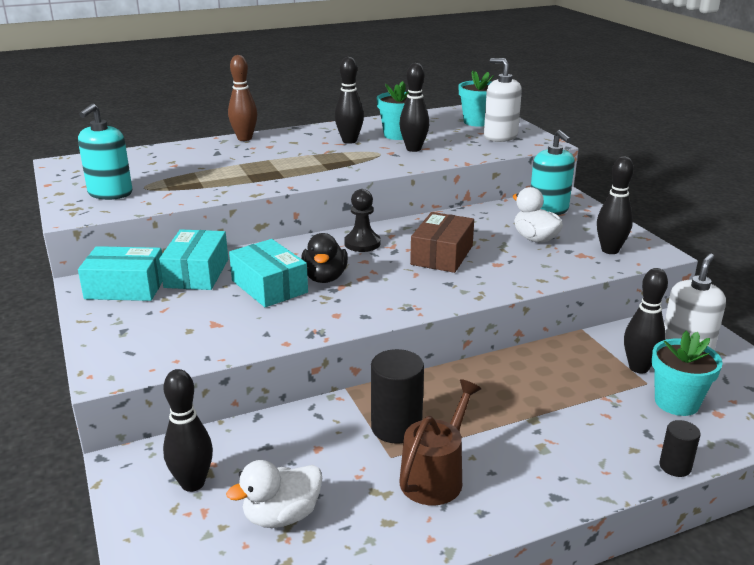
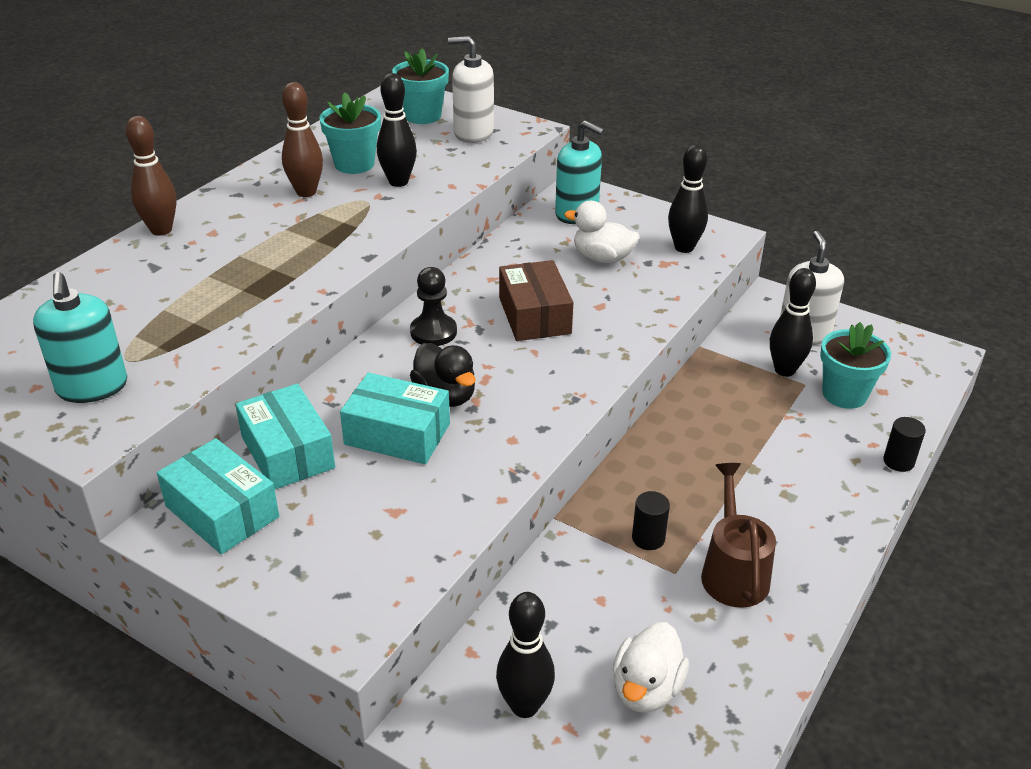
camera: 35 degrees left, 10 degrees up
(125, 288) = (222, 511): turquoise box -> turquoise box turned 75 degrees clockwise
(349, 141) = (306, 192): black bowling pin -> brown bowling pin
(396, 427) = (648, 538): black cylinder -> black cylinder, size x0.57

